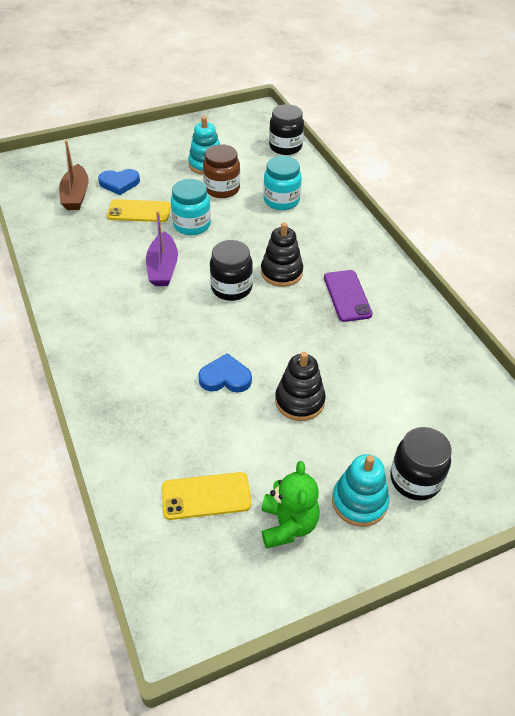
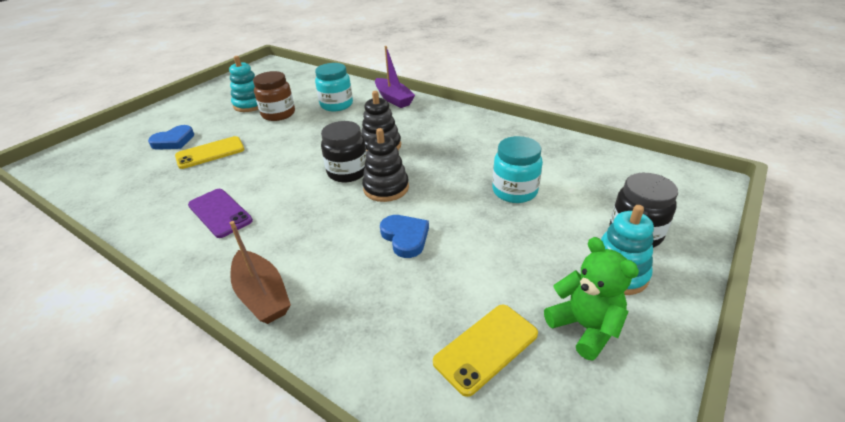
camera: 30 degrees left, 10 degrees down
(76, 195) = (131, 163): brown boat -> brown boat (262, 295)
(163, 268) = (269, 182): purple boat -> purple boat (393, 99)
(192, 225) = (271, 144): turquoise jar -> turquoise jar (514, 191)
(225, 377) = (405, 237): blue heart -> blue heart turned 90 degrees clockwise
(285, 147) = (309, 76): black jar -> none
(299, 401) = (487, 224): black stacking toy -> black stacking toy (386, 188)
(347, 296) = (448, 140): purple phone -> purple phone (220, 213)

